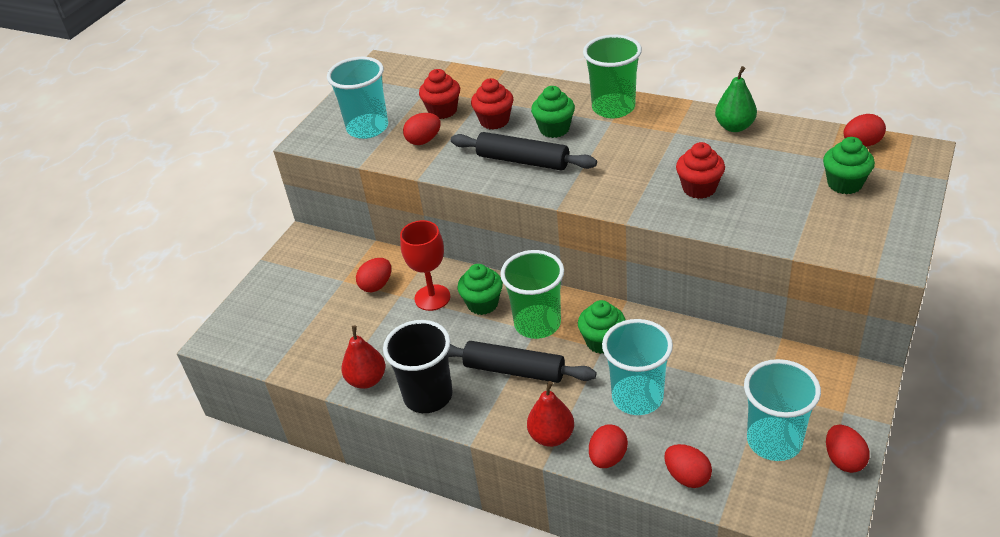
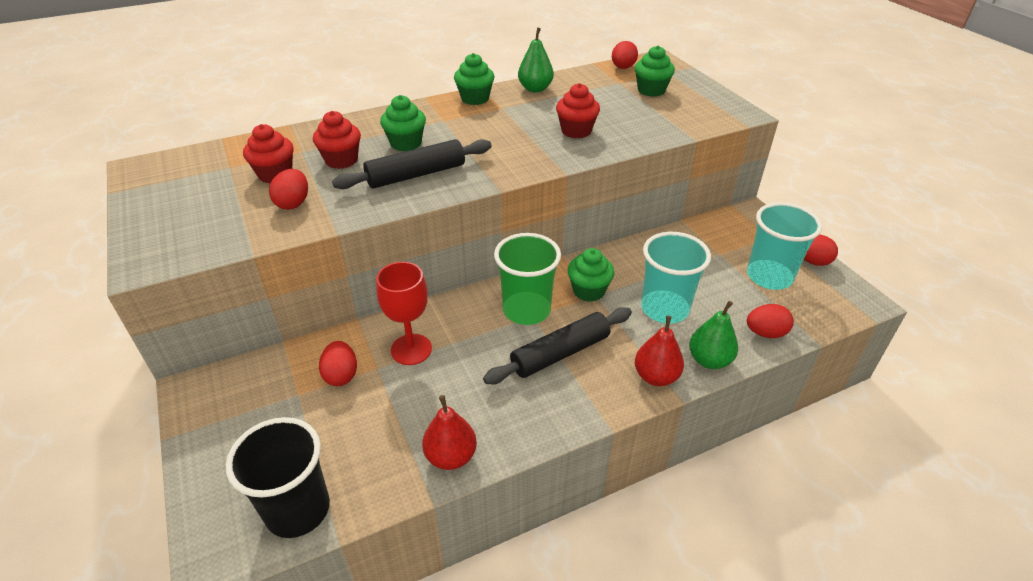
camera: 55 degrees left, 0 degrees up
(367, 128) = (210, 222): turquoise cup -> none
(428, 396) = (524, 424): black cup -> black cup (298, 510)
(482, 304) = (462, 325): green cupcake -> green cupcake (475, 98)
(608, 458) = (709, 360): red egg -> green pear
(613, 108) = (430, 112): green cup -> none

